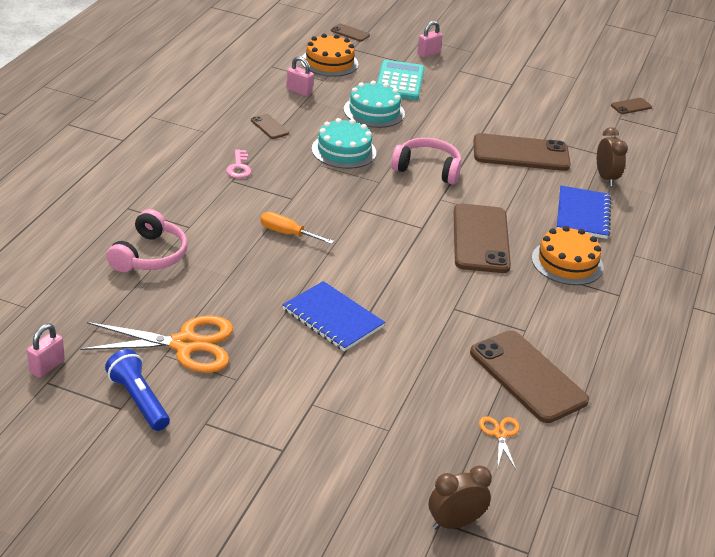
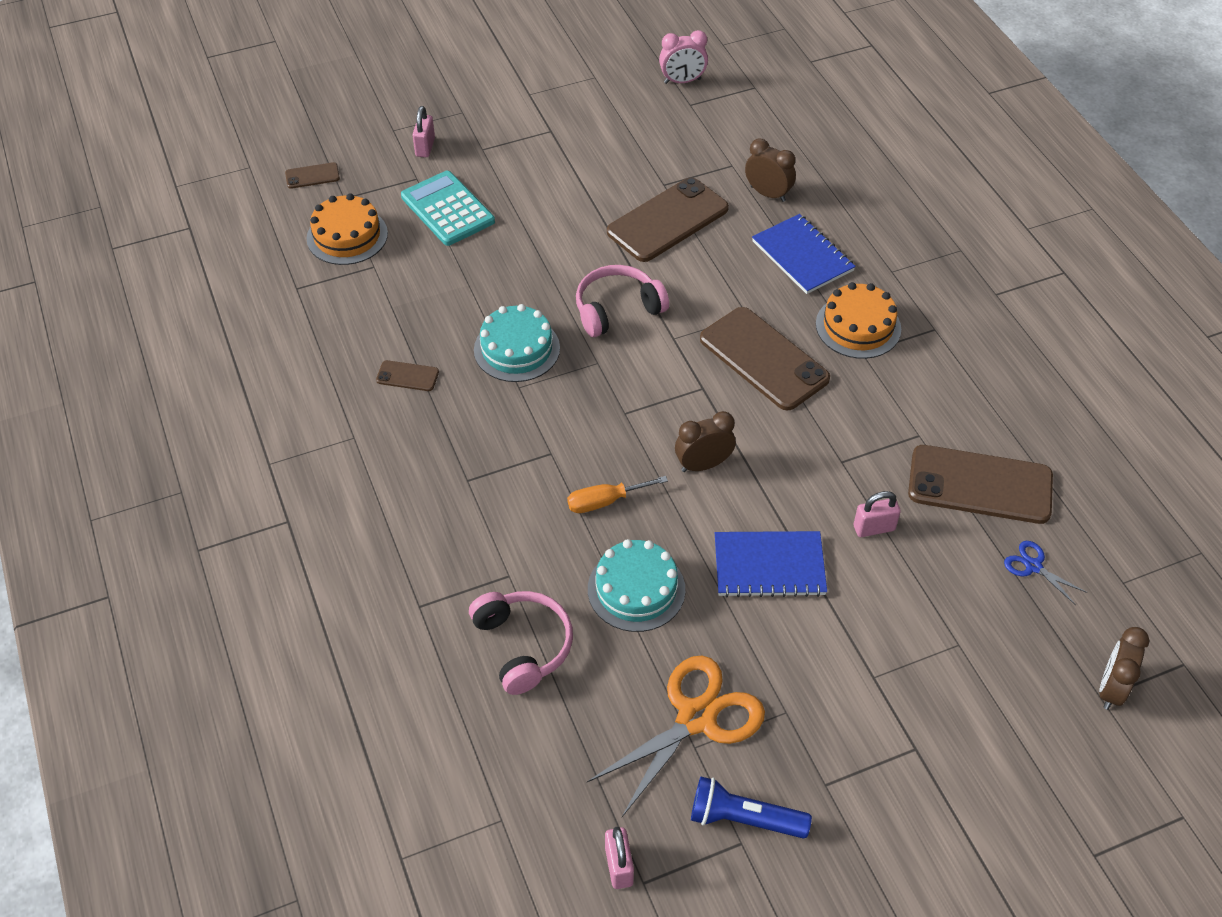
camera: 40 degrees left, 15 degrees up
(239, 167) = (451, 457): pink key -> none
(299, 91) = (371, 302): pink padlock -> pink padlock (874, 528)
(367, 256) = (703, 465): none -> brown clock
(374, 111) = (477, 271): turquoise cake -> turquoise cake (636, 589)
(500, 434) = (1033, 566): orange scissors -> blue scissors
(631, 106) = (682, 81): brown phone -> pink clock

